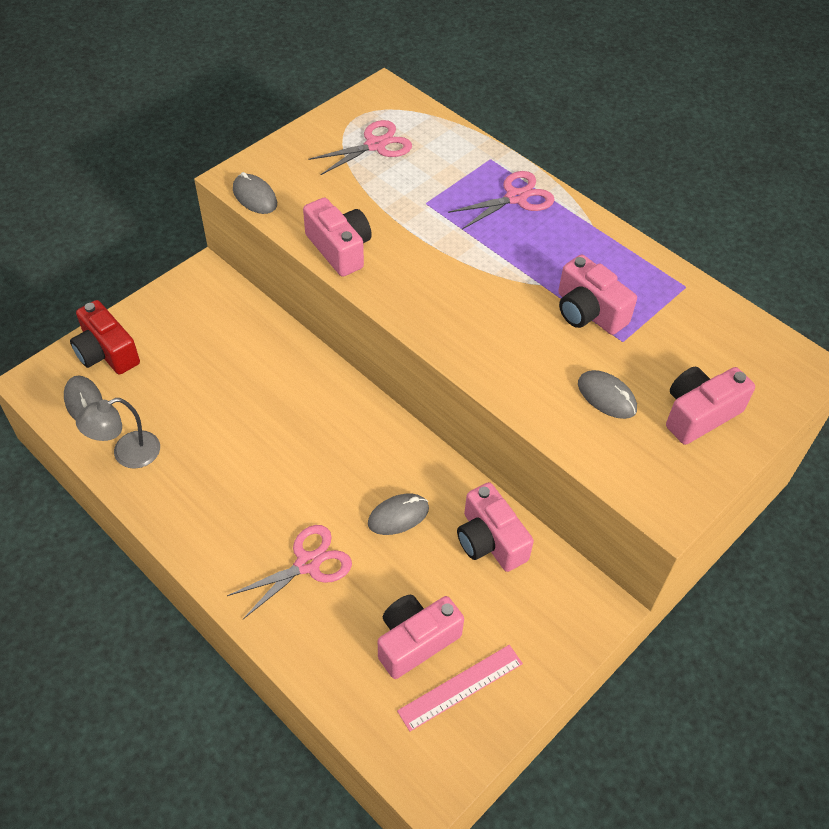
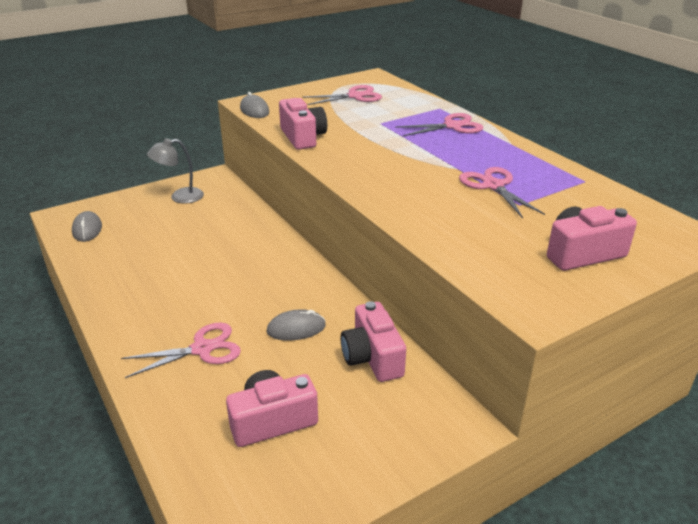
camera: 15 degrees right, 20 degrees down
(107, 352) = (121, 206): red camera -> none
(127, 454) = (99, 261): grey lamp -> grey lamp (180, 197)
(460, 687) = (300, 466): pink ruler -> none
(588, 312) = (493, 186): pink camera -> pink scissors
(606, 397) = (494, 233): grey mouse -> none

